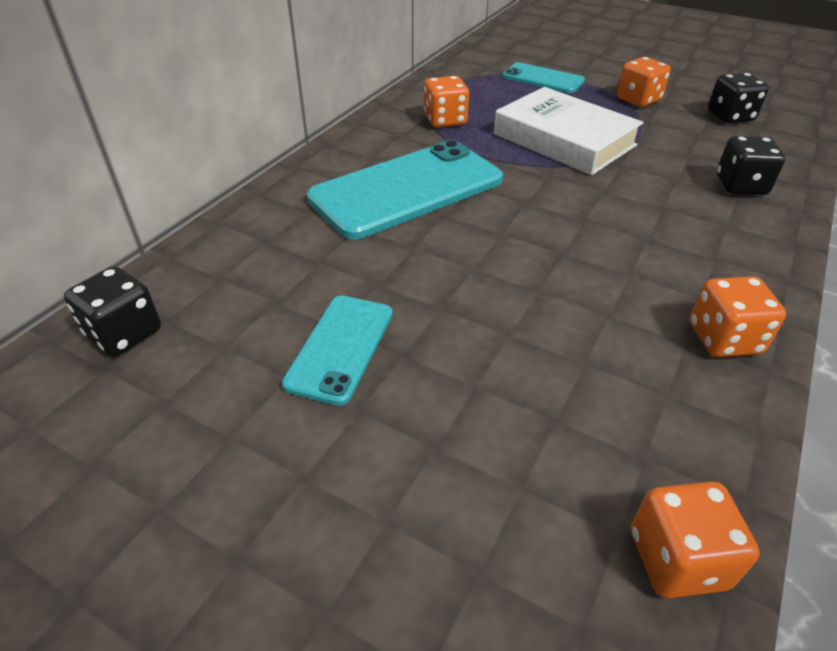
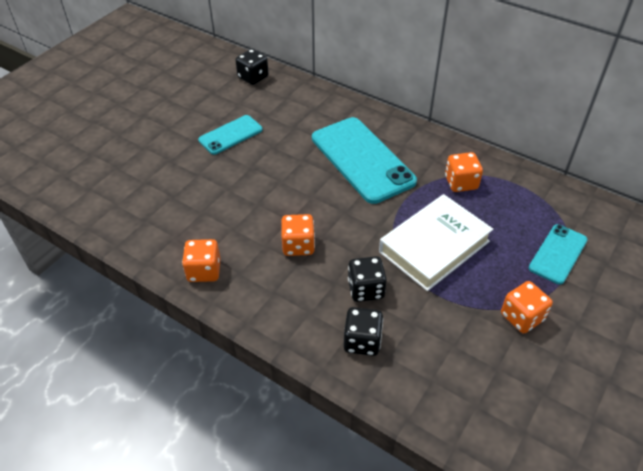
camera: 95 degrees right, 5 degrees up
(340, 347) = (230, 135): turquoise phone -> turquoise phone turned 60 degrees counterclockwise
(677, 559) = (101, 218): orange dice -> orange dice (298, 245)
(730, 116) = (494, 384): black dice -> black dice (366, 289)

